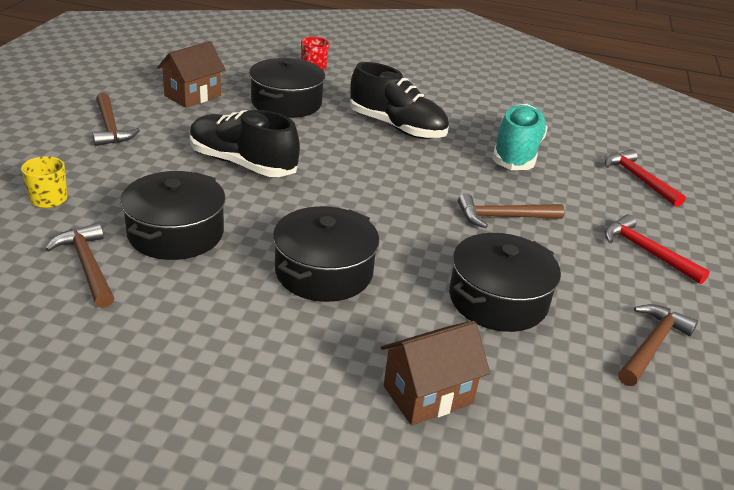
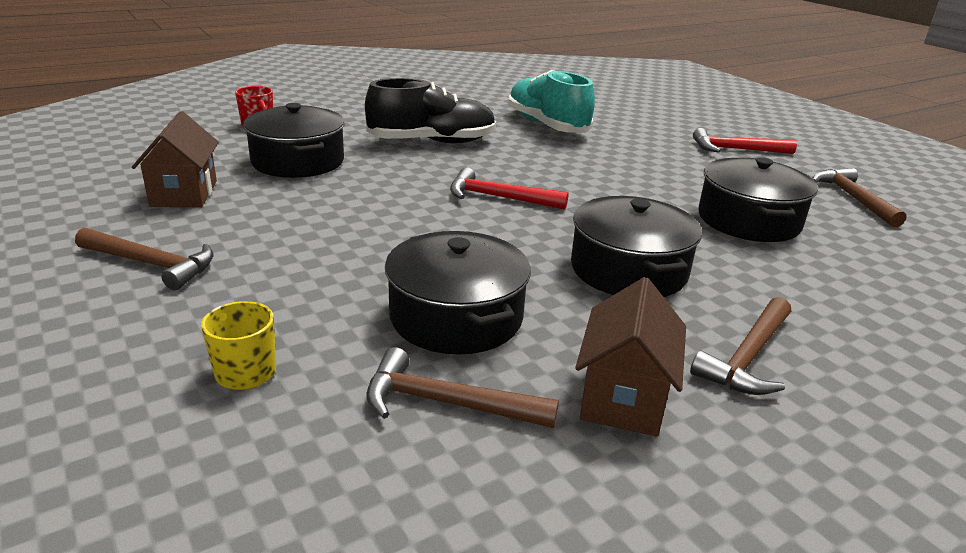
camera: 45 degrees left, 5 degrees down
(242, 164) = (375, 227): black shoe -> none
(428, 395) = (861, 304): brown house -> brown house (623, 397)
(503, 217) = (633, 169): brown hammer -> brown hammer (748, 357)
(638, 179) = (640, 111): red hammer -> red hammer (499, 198)

